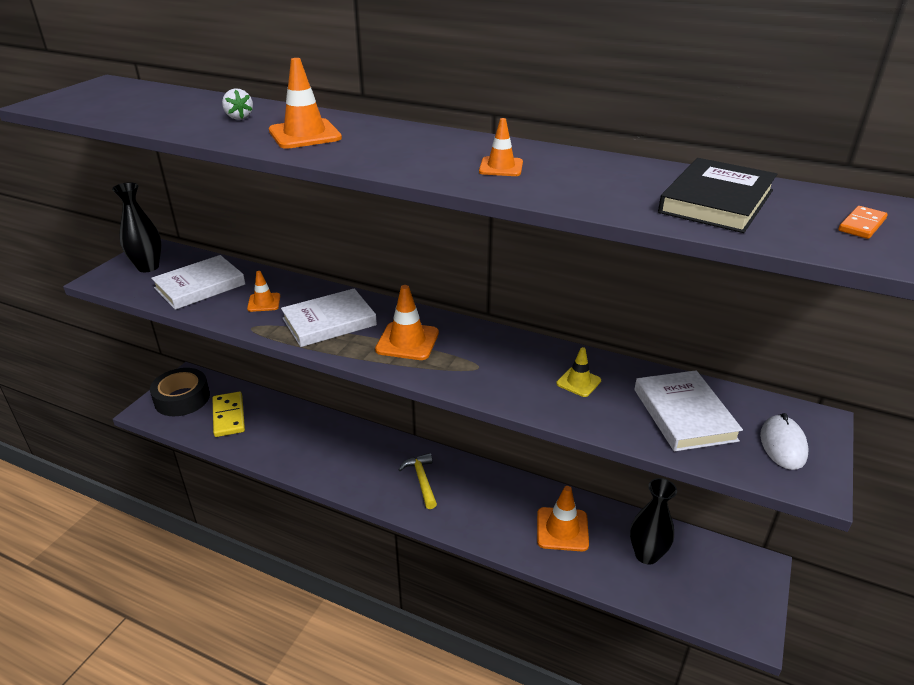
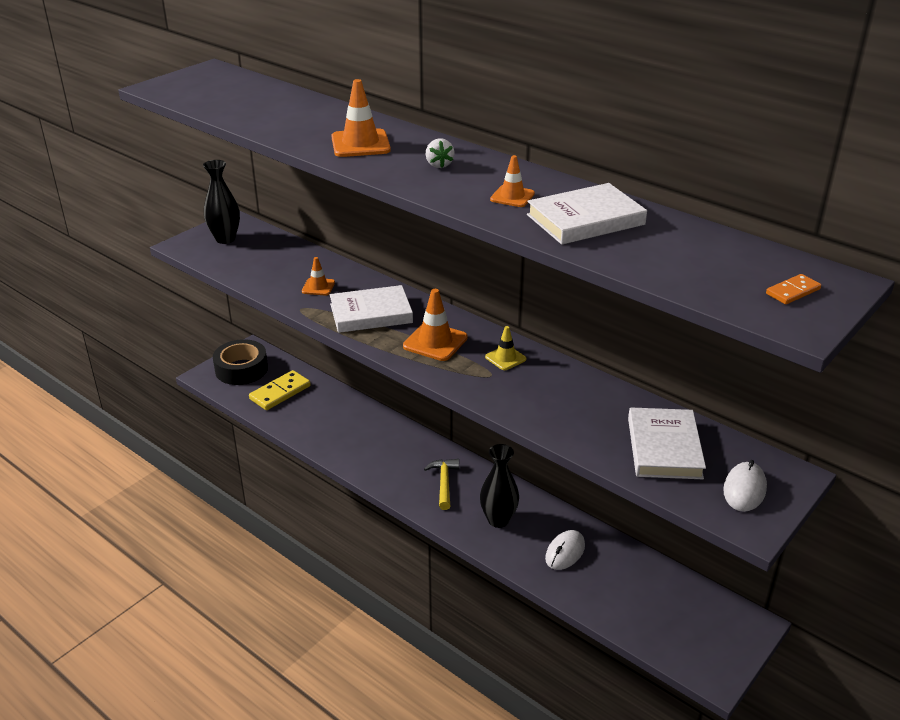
camera: 15 degrees right, 0 degrees up
(200, 286) = (266, 263): white book -> white book (585, 220)
(229, 416) = (280, 392): yellow domino -> yellow domino turned 45 degrees clockwise
(239, 117) = (312, 119): white strawberry -> white strawberry (439, 165)
(562, 529) = (565, 552): orange traffic cone -> white mouse
(578, 382) = (578, 403): yellow traffic cone -> yellow traffic cone (505, 358)
(646, 555) = (640, 590): black vase -> black vase (498, 520)
(716, 201) = (680, 253): black book -> none

